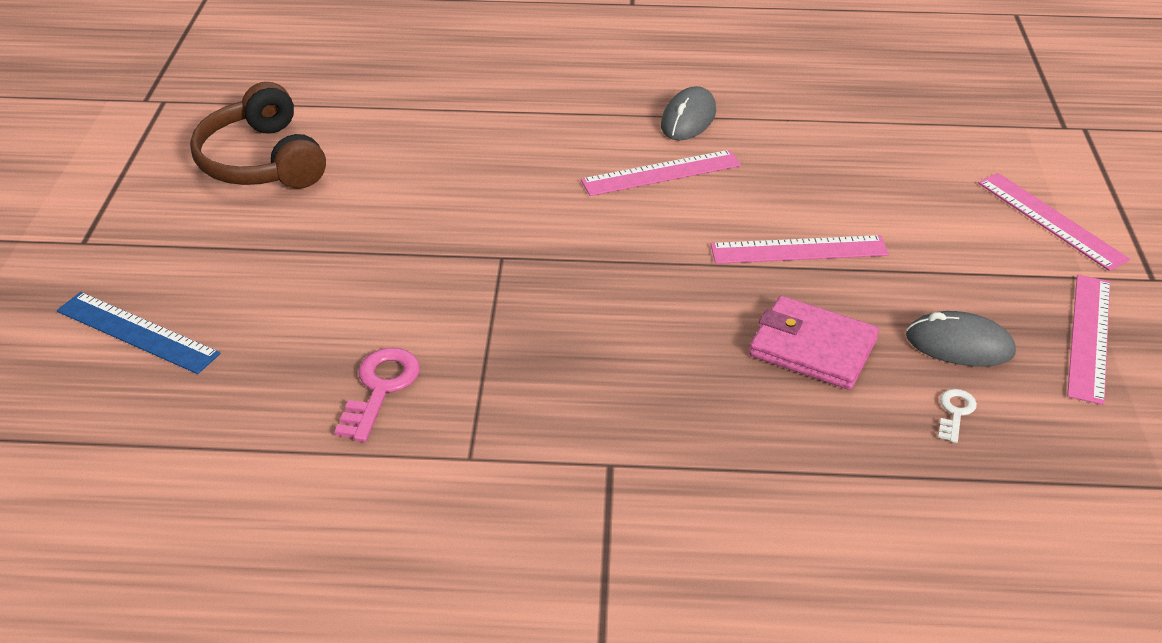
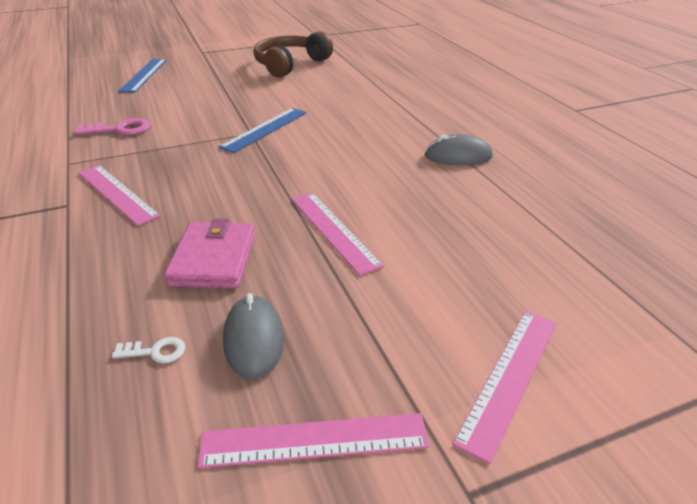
camera: 65 degrees right, 5 degrees down
(500, 241) = (265, 129): none -> blue ruler
(661, 173) = (381, 160): pink ruler -> pink ruler (117, 194)

